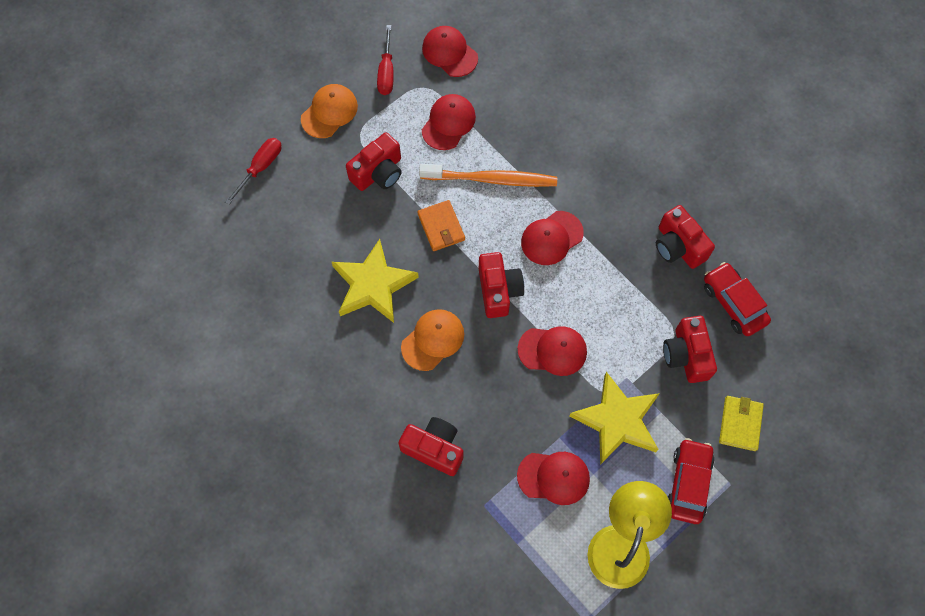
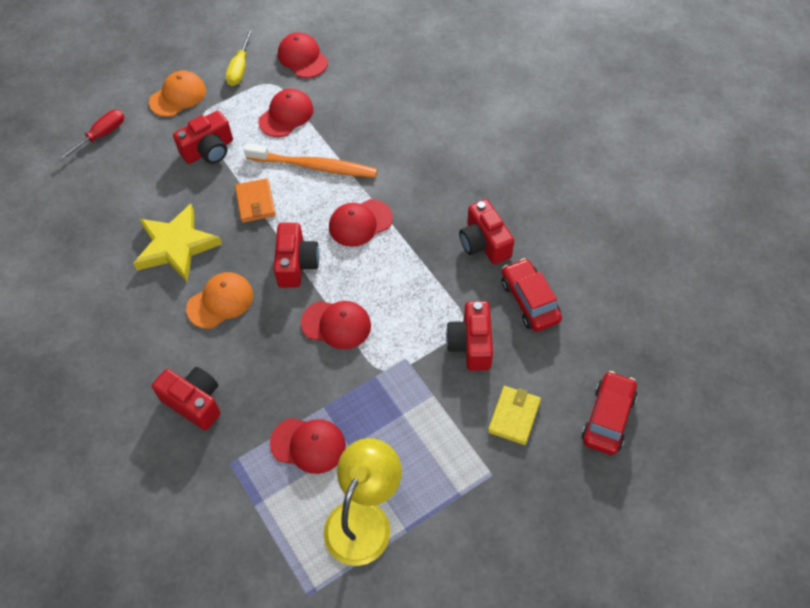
camera: 10 degrees right, 10 degrees down
(386, 72) = (240, 68): red screwdriver -> yellow screwdriver
(617, 420) = (386, 398): yellow star -> none
(688, 483) = (446, 468): red car -> red car (607, 418)

